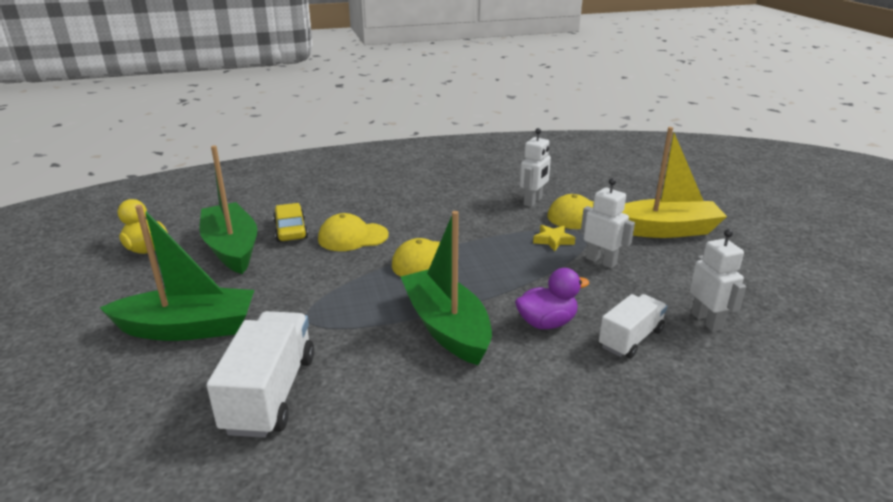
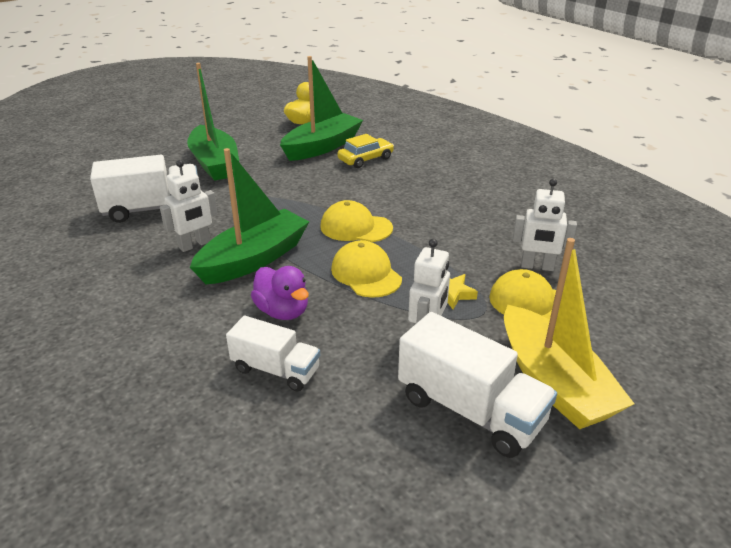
camera: 70 degrees right, 5 degrees up
(353, 237) = (373, 186): yellow cap -> yellow cap (366, 274)
(688, 264) = (470, 410): none -> white truck
(706, 321) = (336, 430): white robot -> white robot (195, 245)

